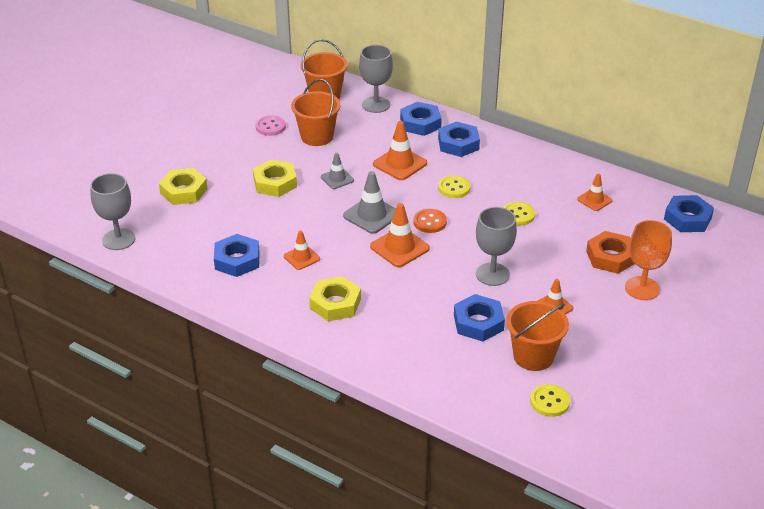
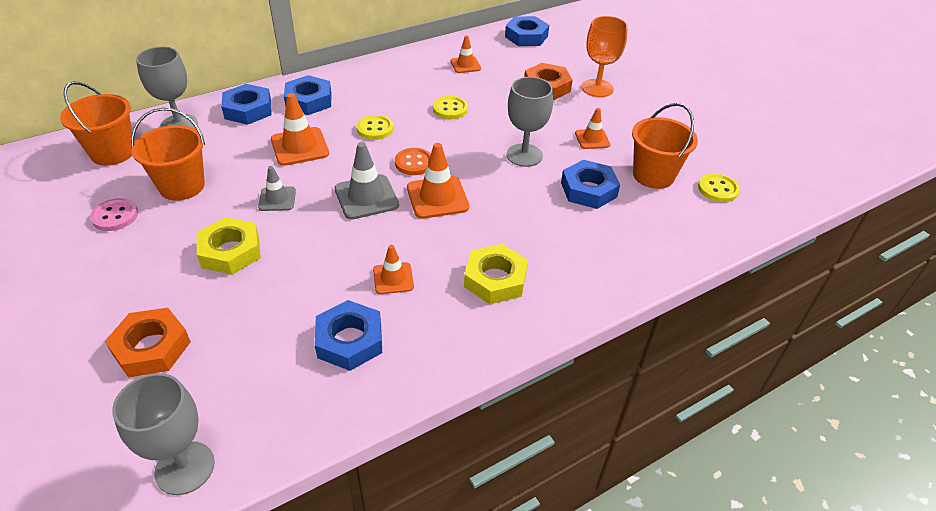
camera: 65 degrees left, 5 degrees up
(183, 191) = (151, 348): yellow nut -> orange nut

